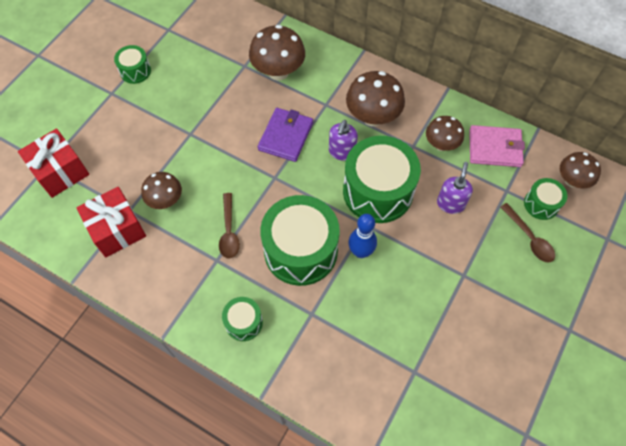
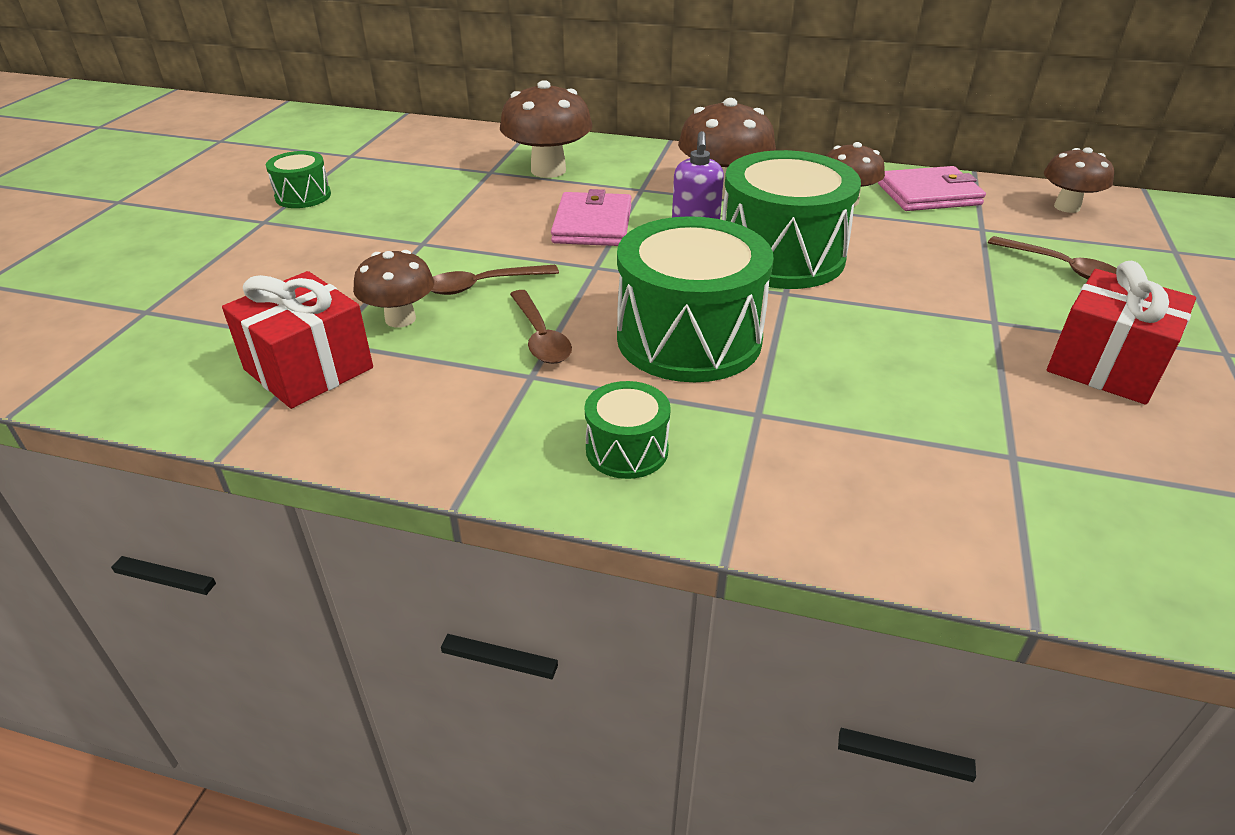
camera: 15 degrees left, 25 degrees down
(60, 172) = (174, 316): red gift -> red gift (1105, 365)
(212, 181) = (483, 285): none -> brown spoon
(286, 136) = (592, 224): purple wallet -> pink wallet
(360, 252) = (798, 323): blue bowling pin -> none
(450, 203) = (908, 252): purple soap dispenser -> none
(541, 204) = (1045, 233): green drum -> none

